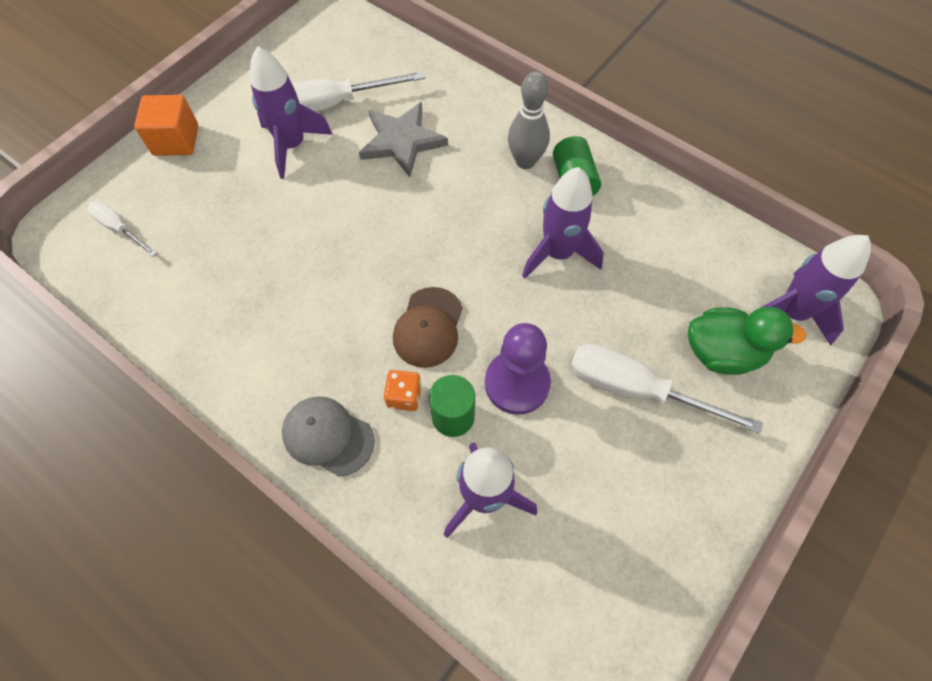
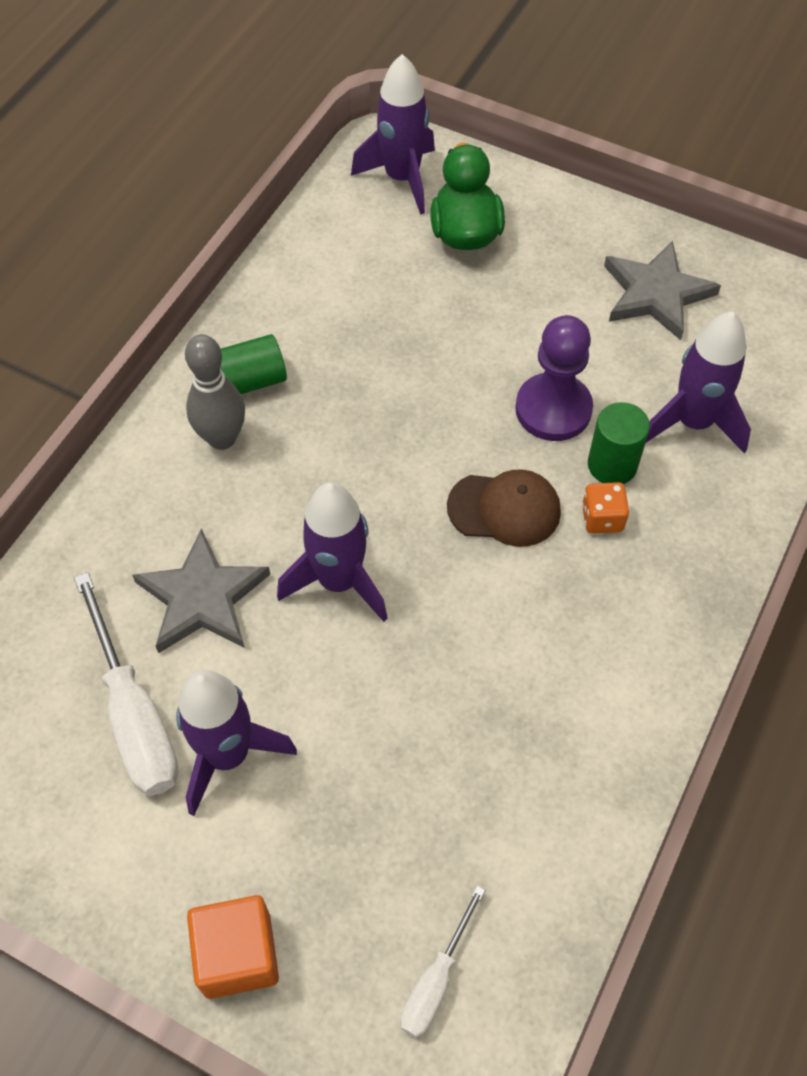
camera: 100 degrees left, 5 degrees down
(328, 436) = (676, 588): grey cap -> none
(558, 253) = (366, 388): purple rocket -> purple rocket (339, 581)
(635, 389) = (529, 303): white screwdriver -> none
(639, 507) = (656, 294): none -> grey star

